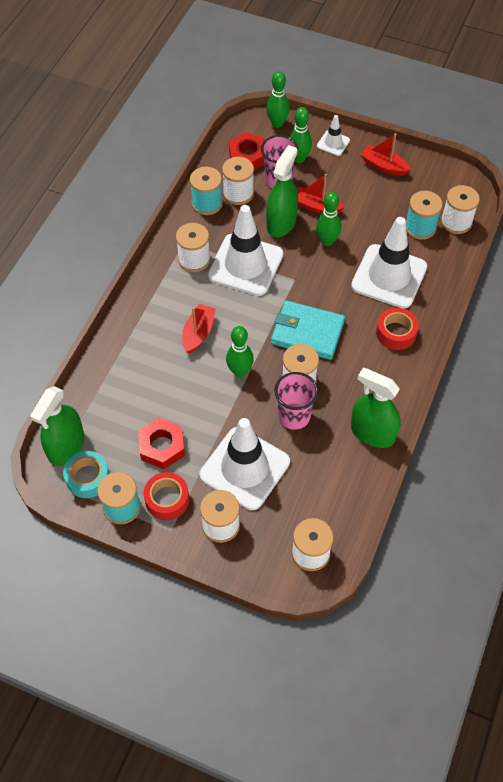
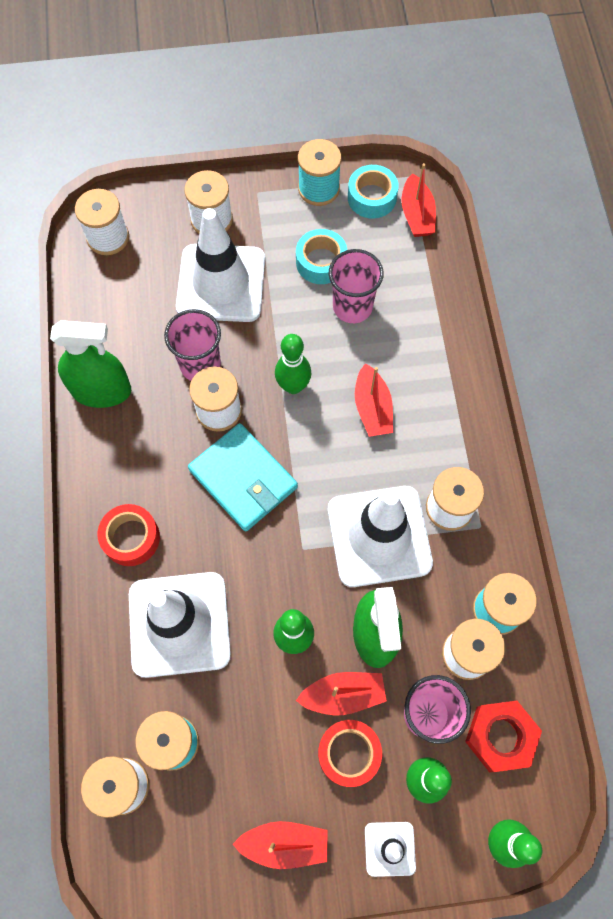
camera: 150 degrees right, 10 degrees up
(66, 446) = (416, 215): green spray bottle -> red boat
(162, 447) = (321, 262): red nut -> turquoise tape
(163, 403) = (352, 307): none -> pink cup
(167, 499) = (280, 216): red tape -> red tape (349, 753)
(307, 332) = (243, 479): turquoise wallet -> turquoise wallet turned 60 degrees clockwise

